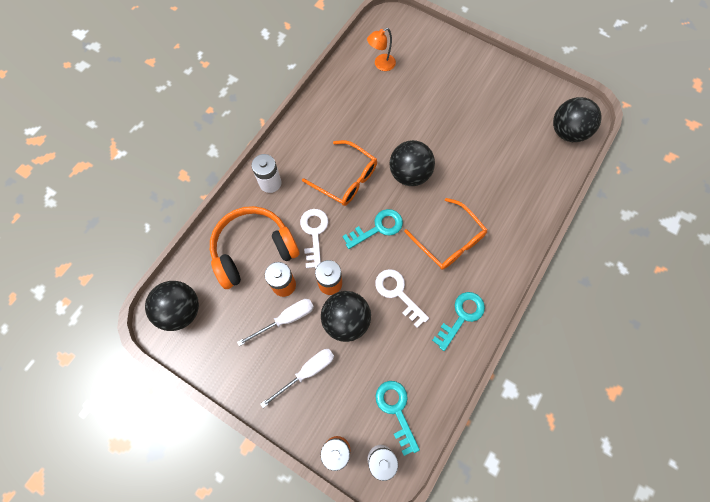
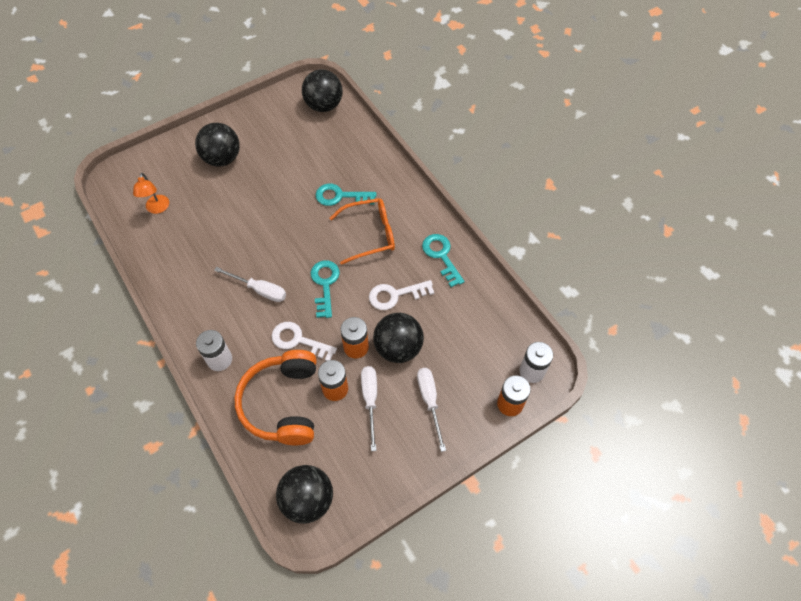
camera: 65 degrees left, 10 degrees down
(346, 179) = (259, 290): orange glasses -> white screwdriver
(396, 410) = (497, 341): turquoise key -> turquoise key (340, 196)
(409, 174) = (288, 236): black ball -> black ball (222, 158)

